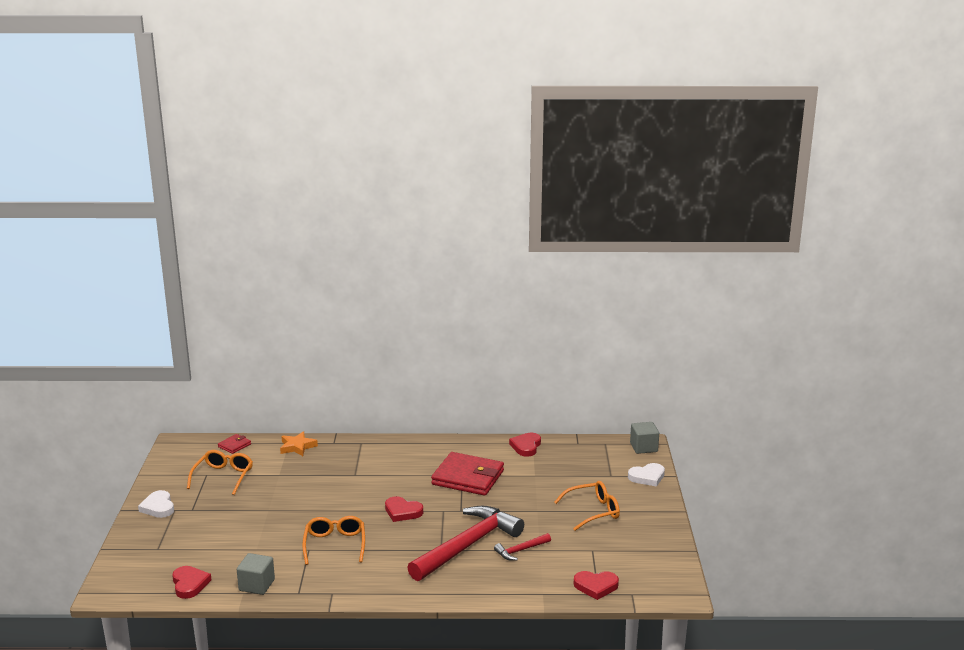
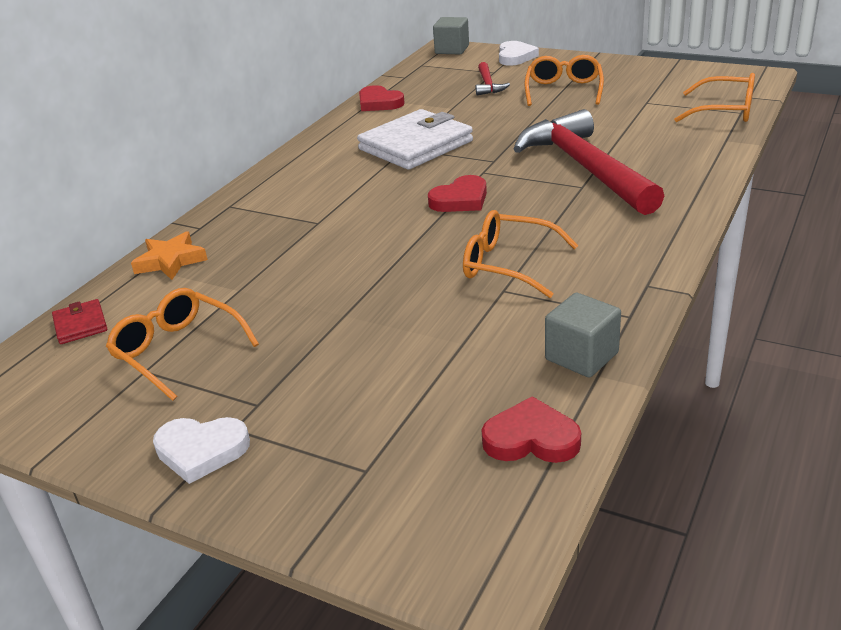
camera: 60 degrees left, 10 degrees up
(468, 477) = (416, 145): red wallet -> white wallet
(521, 550) = (620, 138): red hammer -> red hammer (488, 85)
(596, 586) = (725, 111): red heart -> orange glasses

